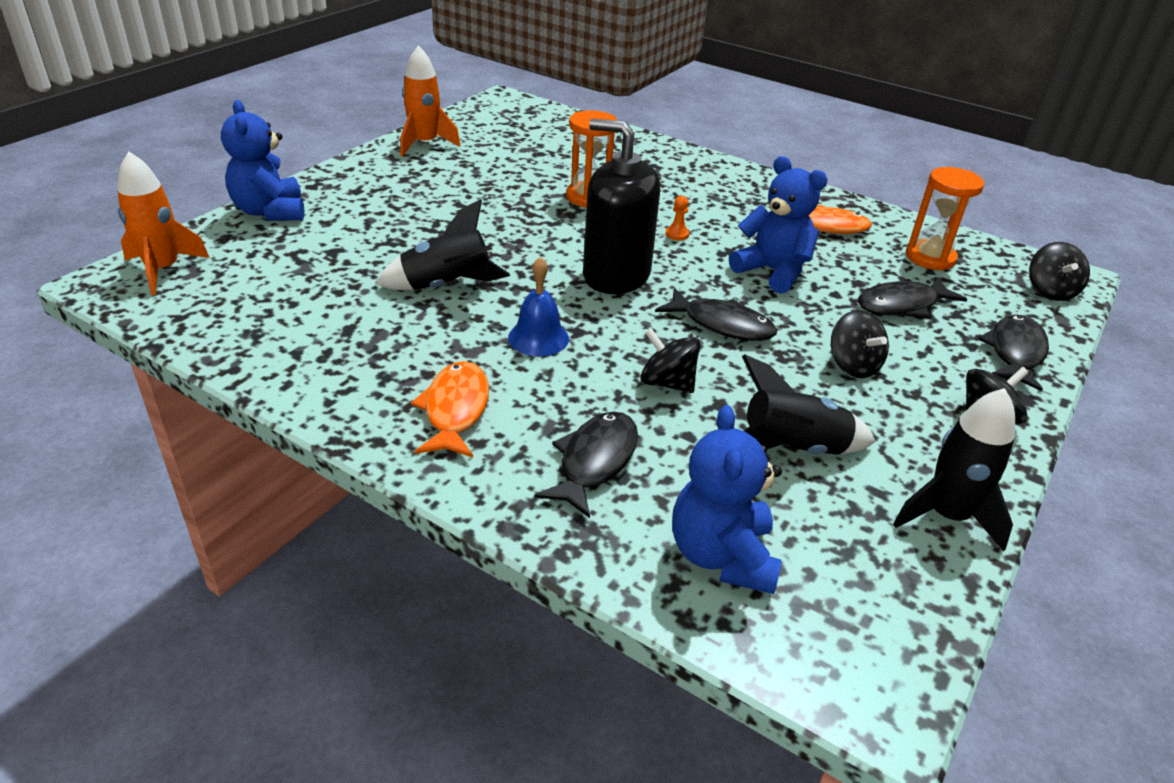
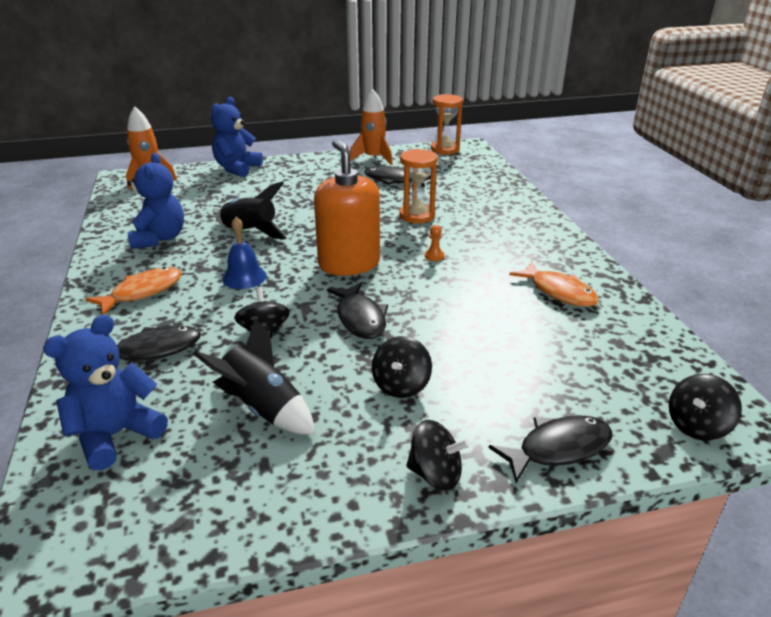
camera: 45 degrees right, 5 degrees down
(616, 275) = (349, 264): black soap dispenser -> orange soap dispenser
(773, 272) = (458, 304): blue teddy bear -> blue teddy bear (159, 238)
(902, 305) = (521, 369): black fish -> black fish (393, 180)
(930, 257) = (616, 349): orange hourglass -> orange hourglass (445, 149)
(947, 516) = (277, 509): black rocket -> none

